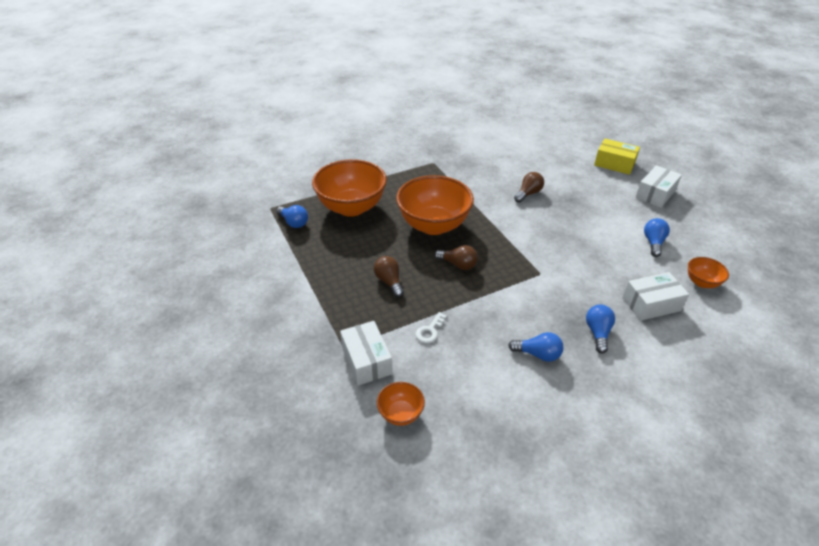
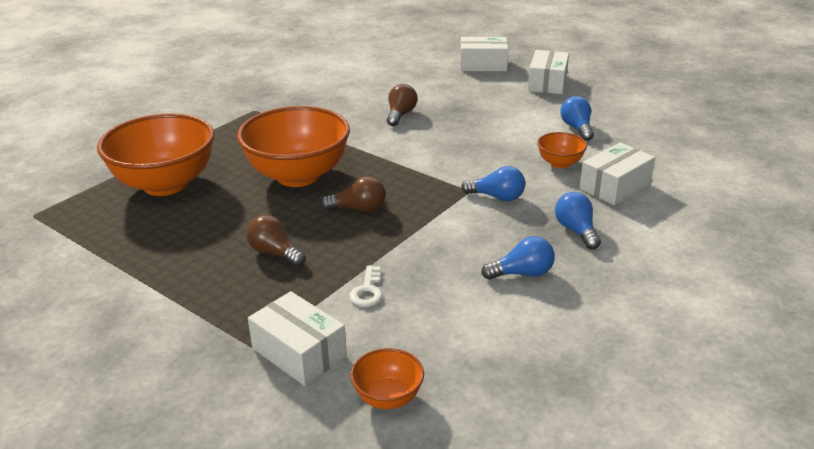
camera: 25 degrees left, 10 degrees down
(294, 223) = (83, 223): blue light bulb -> blue light bulb (497, 197)
(614, 164) = (483, 65): yellow box -> white box
(701, 282) = (652, 152): orange bowl -> orange bowl (559, 163)

